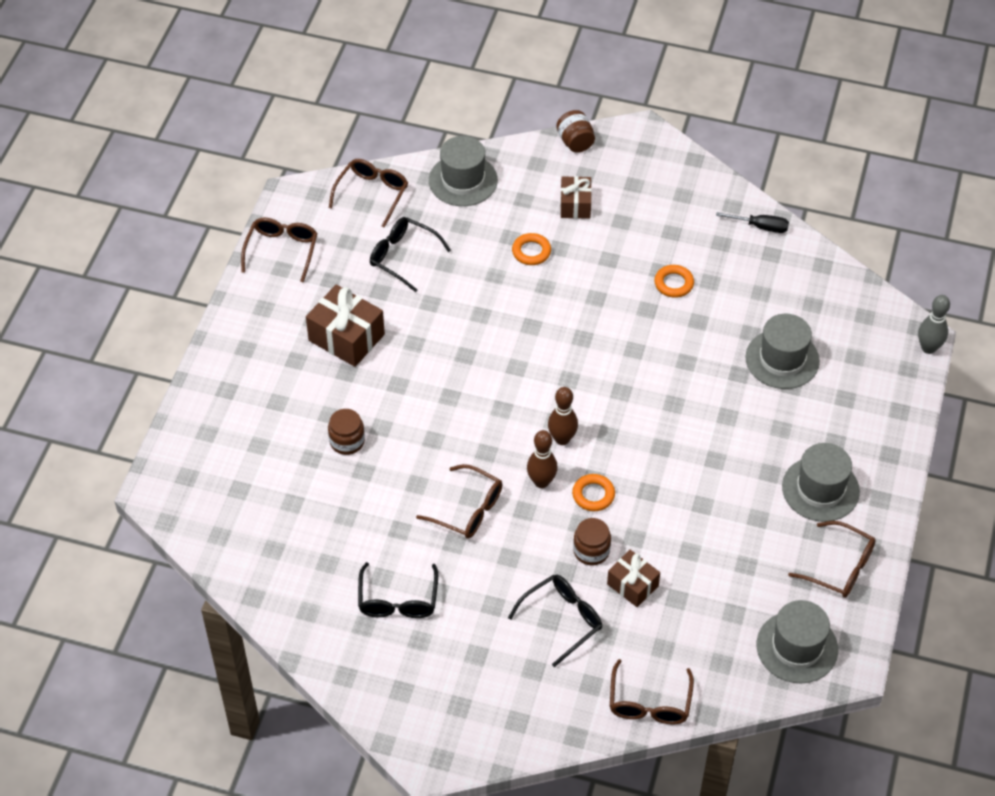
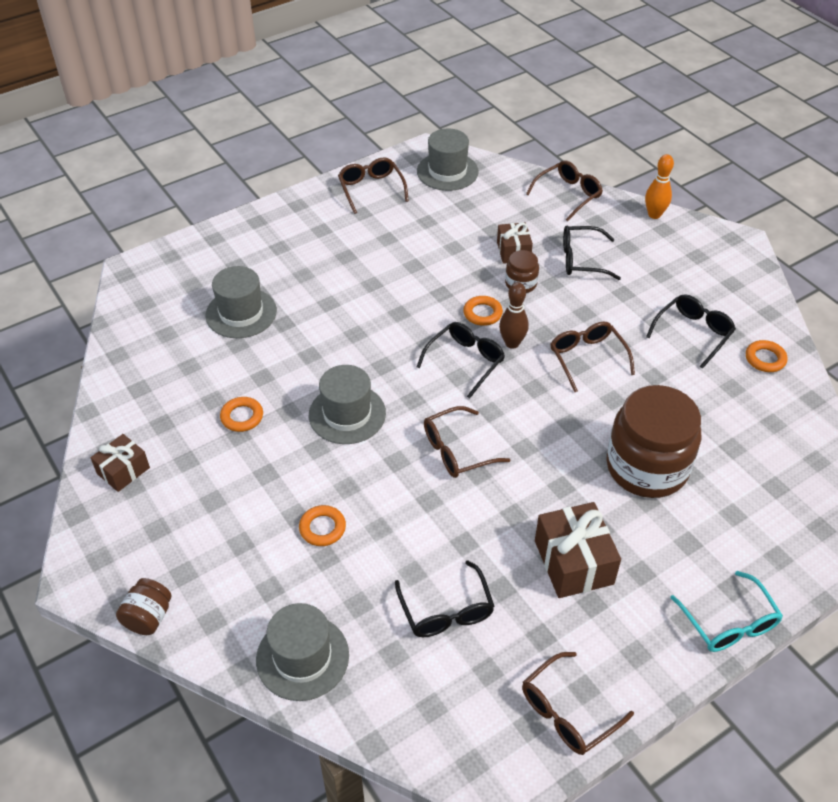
camera: 140 degrees left, 5 degrees down
(215, 364) = (729, 623): none -> turquoise glasses
(317, 614) = (765, 359): none -> orange ring
(347, 441) = (647, 467): brown jar -> brown jar, size x2.21
(372, 194) = (410, 714): brown glasses -> brown glasses (456, 451)
(542, 737) = (654, 215): none -> orange bowling pin
(562, 439) = (465, 361): brown bowling pin -> black glasses
(575, 205) = (231, 546): brown gift -> brown gift (123, 470)
(760, 227) = (114, 415): black screwdriver -> none
(820, 489) = (326, 229): grey hat -> grey hat (347, 414)
(928, 348) = (138, 259): grey bowling pin -> none

